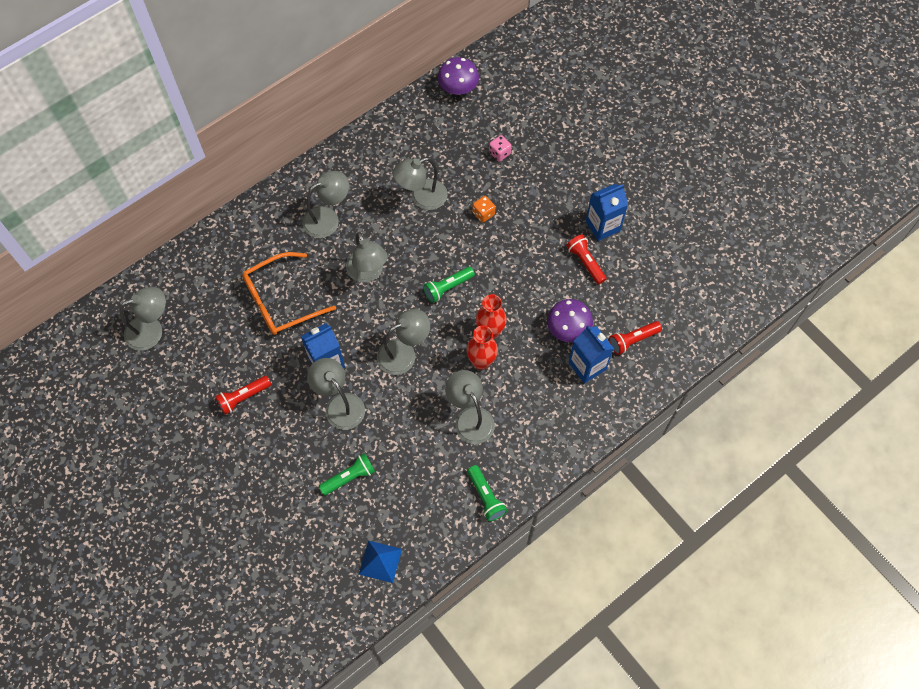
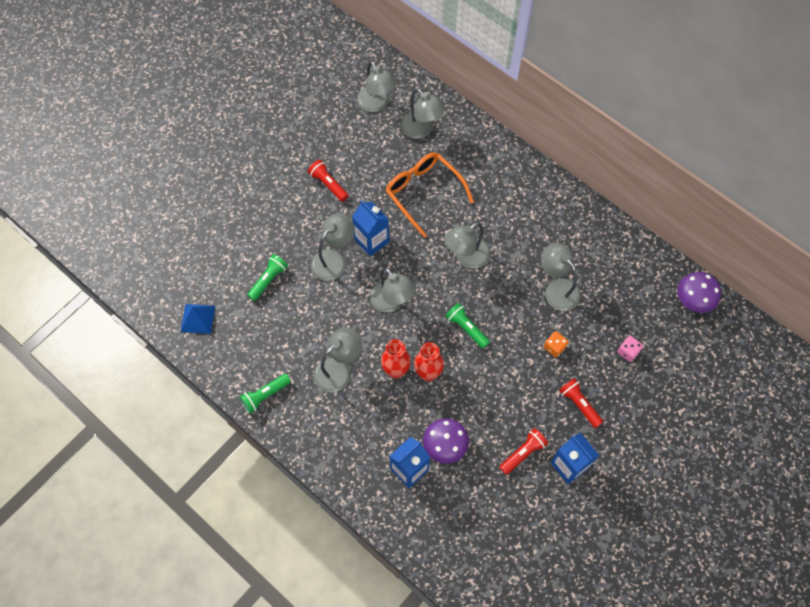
camera: 80 degrees right, 0 degrees up
(328, 218) = (514, 213): grey lamp -> grey lamp (421, 130)
(349, 477) = (268, 280): green flashlight -> green flashlight turned 105 degrees counterclockwise
(632, 340) = (445, 511): red flashlight -> red flashlight (579, 404)

